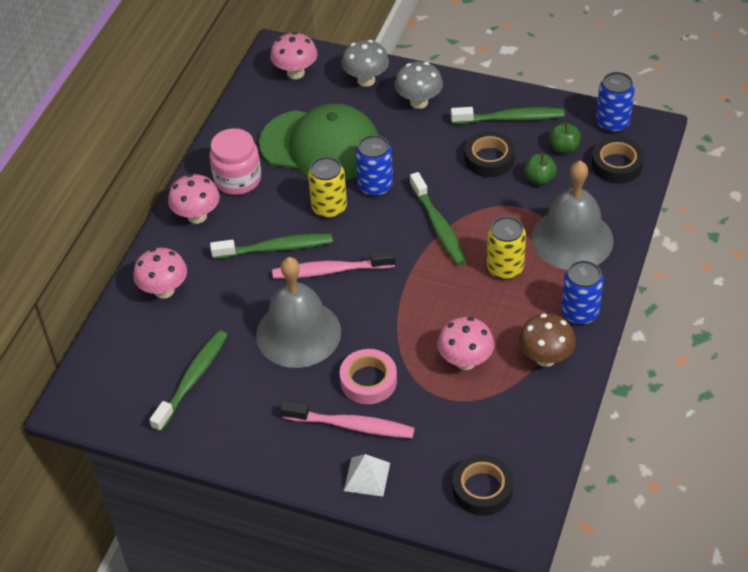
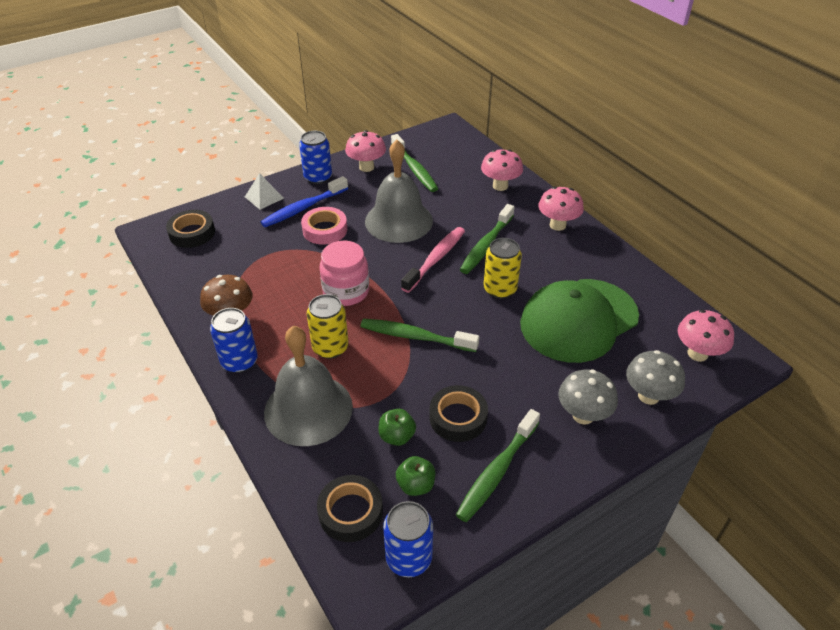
camera: 125 degrees right, 5 degrees down
(237, 179) = (579, 259): pink jar -> pink jar (346, 292)
(352, 426) = (303, 208): pink toothbrush -> blue toothbrush
(375, 186) = (498, 326): blue can -> blue can (318, 177)
(465, 361) = (281, 278): pink mushroom -> pink mushroom (366, 167)

